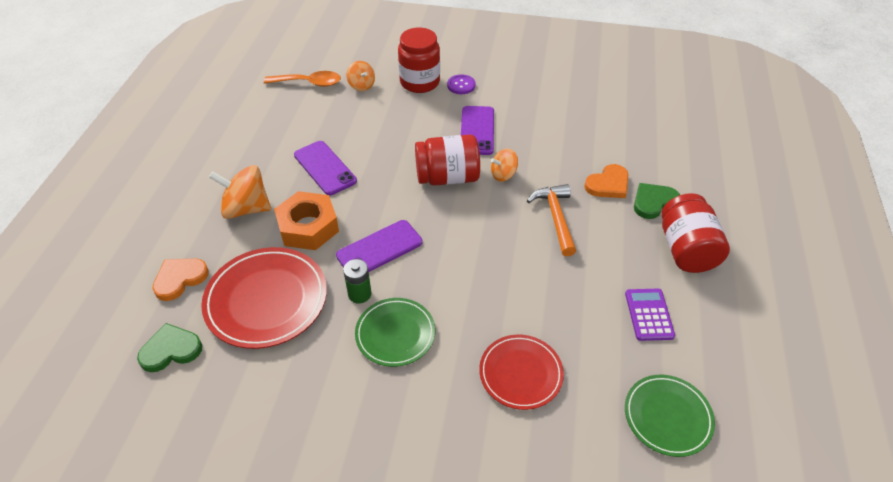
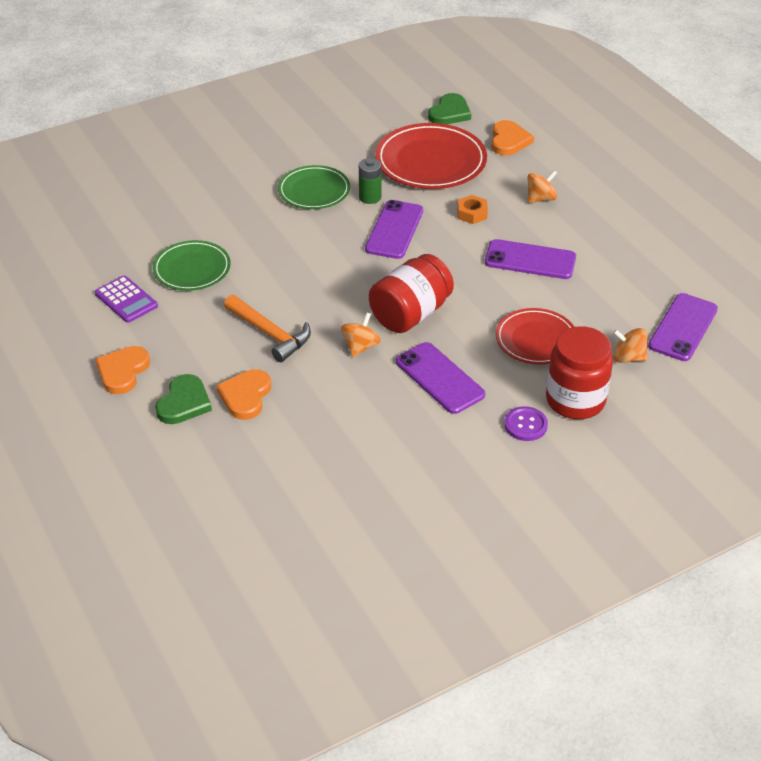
camera: 140 degrees right, 5 degrees down
(246, 208) = (540, 198): orange spinning top -> orange spinning top, size x0.58
(308, 227) = (472, 213): orange nut -> orange nut, size x0.50
(309, 83) = (683, 327): orange spoon -> purple phone
(520, 373) = (200, 215): red plate -> red plate (536, 340)
(667, 416) = (73, 244): green plate -> green plate (192, 269)
(686, 249) = (122, 371): red jar -> orange heart

